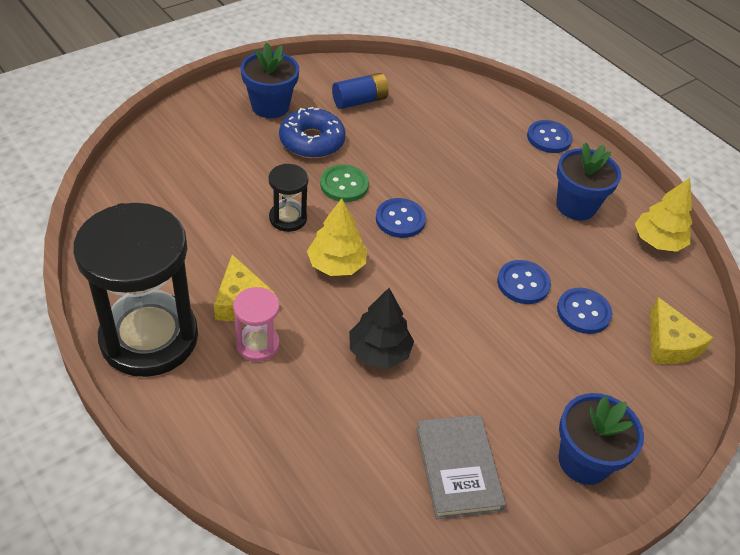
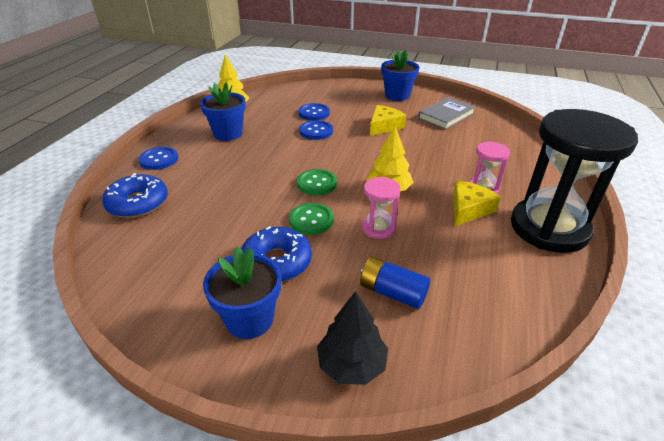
camera: 120 degrees left, 10 degrees down
(288, 218) = (378, 228): black hourglass -> pink hourglass
(359, 101) = (185, 263): blue battery -> blue battery (392, 292)
(379, 351) = (423, 152): black tree -> black tree (352, 364)
(400, 219) = (316, 183): blue button -> green button
(471, 104) = (138, 203): none -> blue donut
(669, 343) = (305, 93): yellow cheese -> yellow cheese (384, 126)

